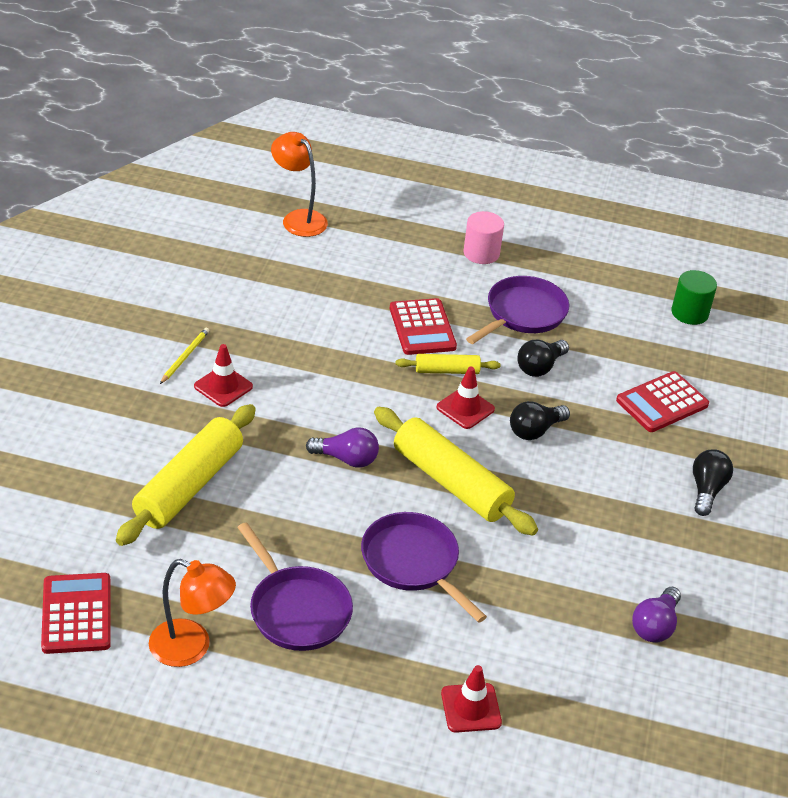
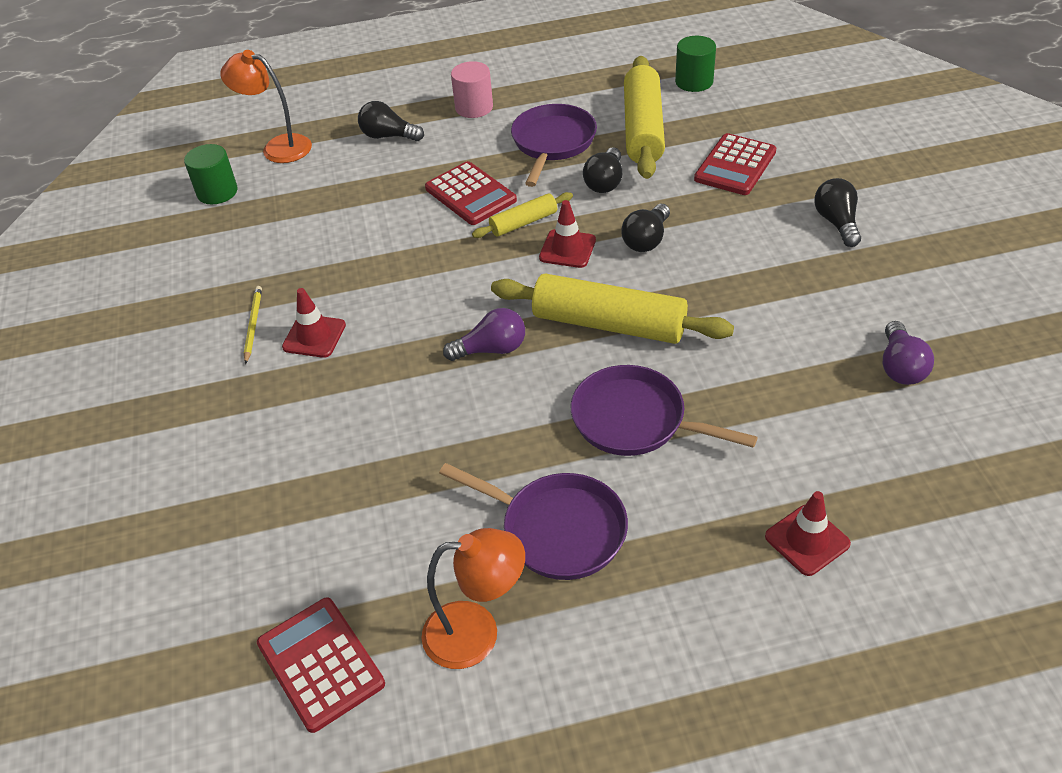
camera: 20 degrees left, 5 degrees up
(189, 486) = (349, 454): yellow rolling pin -> yellow rolling pin (643, 129)
(227, 236) = (217, 192): none -> green cylinder
(392, 248) = (388, 136): none -> black light bulb

